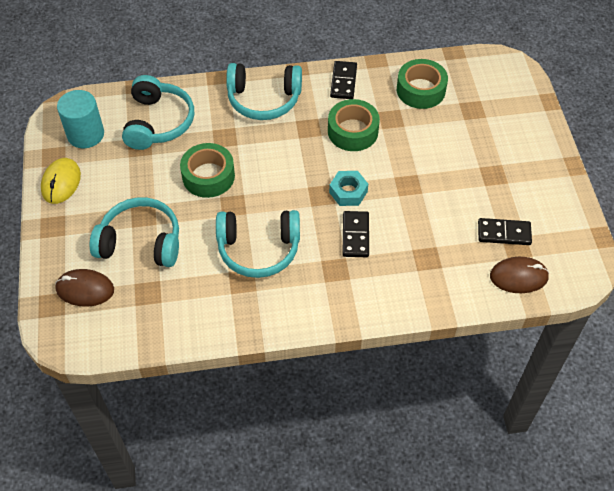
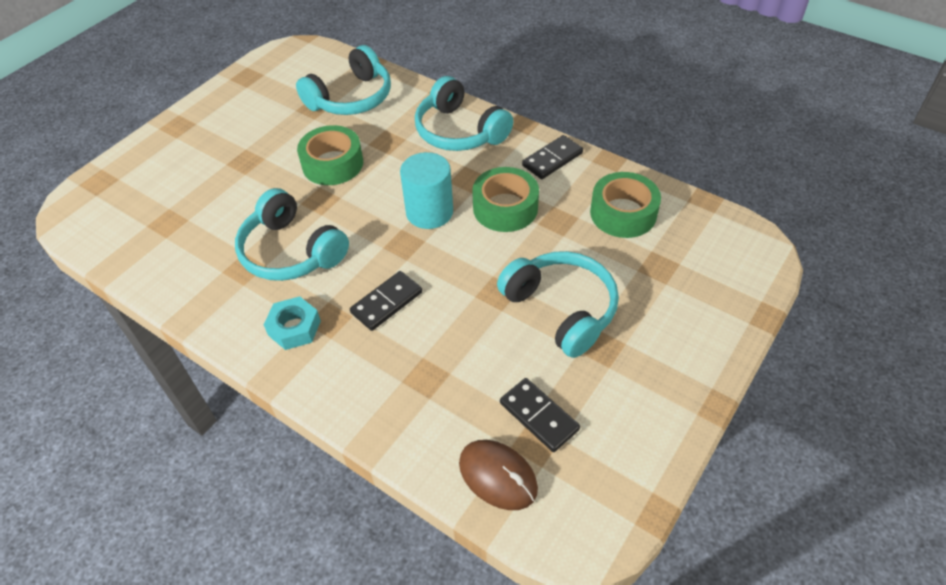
camera: 45 degrees right, 5 degrees down
(61, 182) = (225, 98): yellow mouse -> none
(85, 134) = (288, 75): turquoise cylinder -> turquoise cylinder (429, 212)
(85, 289) = (132, 187): brown mouse -> none
(141, 242) = (216, 180): turquoise headphones -> turquoise headphones (561, 309)
(348, 192) = (431, 258): turquoise nut -> turquoise nut (294, 328)

